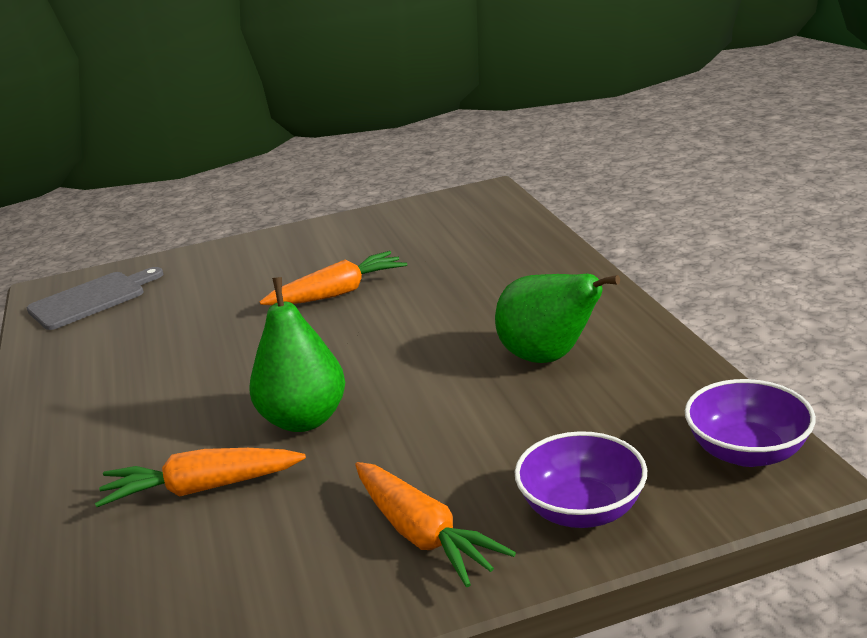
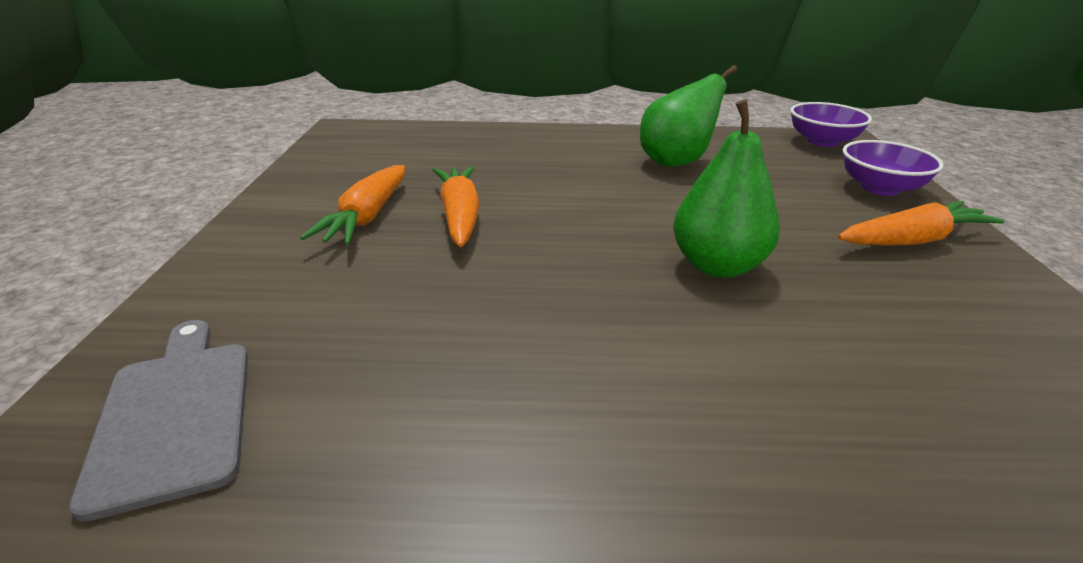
camera: 75 degrees left, 5 degrees up
(202, 488) = (833, 340): orange carrot -> orange carrot (367, 217)

